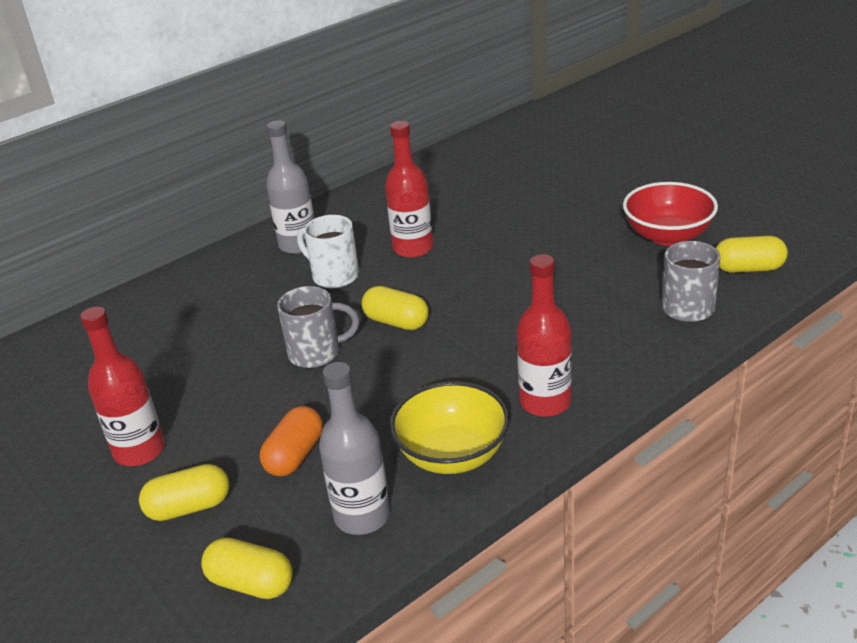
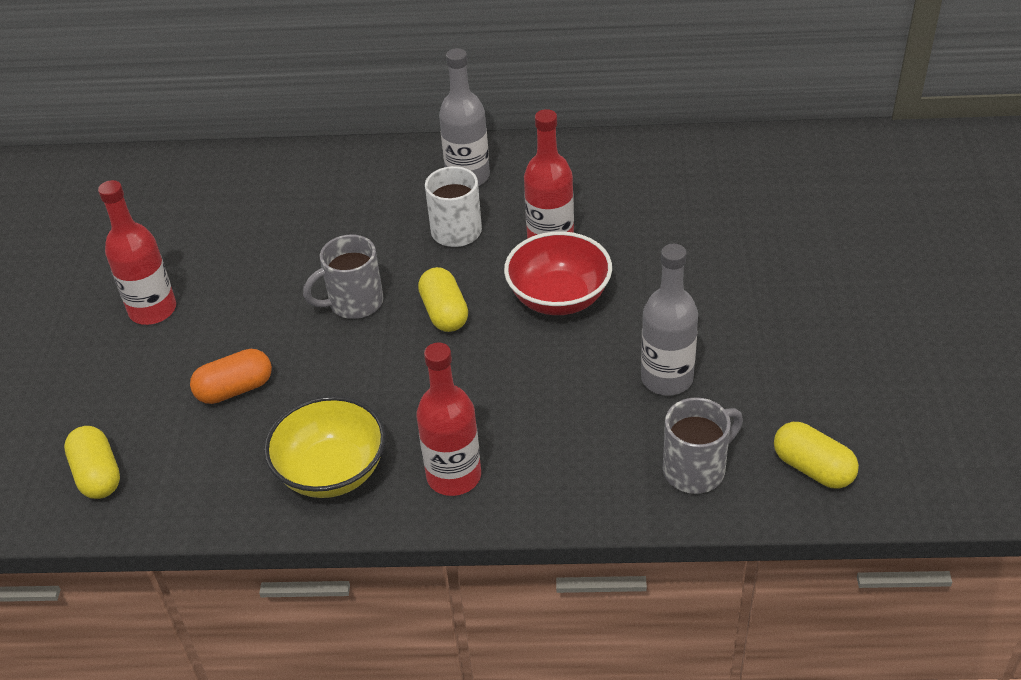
camera: 40 degrees right, 10 degrees up
(189, 507) = (130, 383): yellow capsule -> none
(317, 353) = (354, 303): grey mug -> grey mug turned 120 degrees clockwise
(362, 516) = (216, 476): grey bottle -> grey bottle (667, 378)
(668, 236) = (789, 377): red bowl -> red bowl (559, 298)

